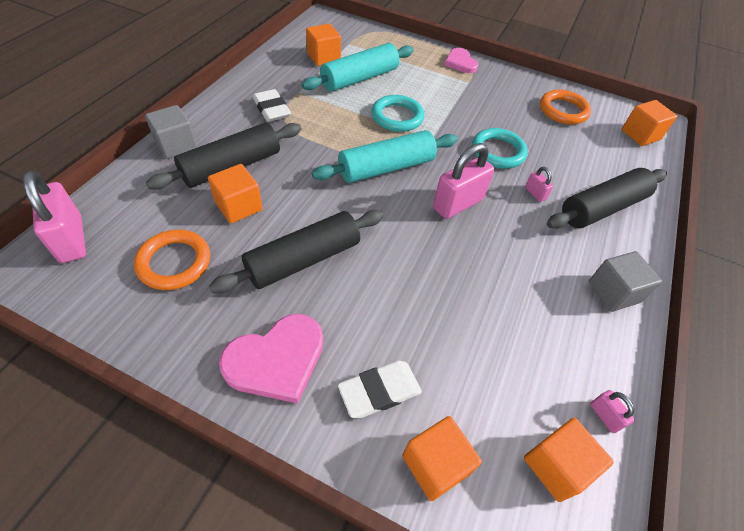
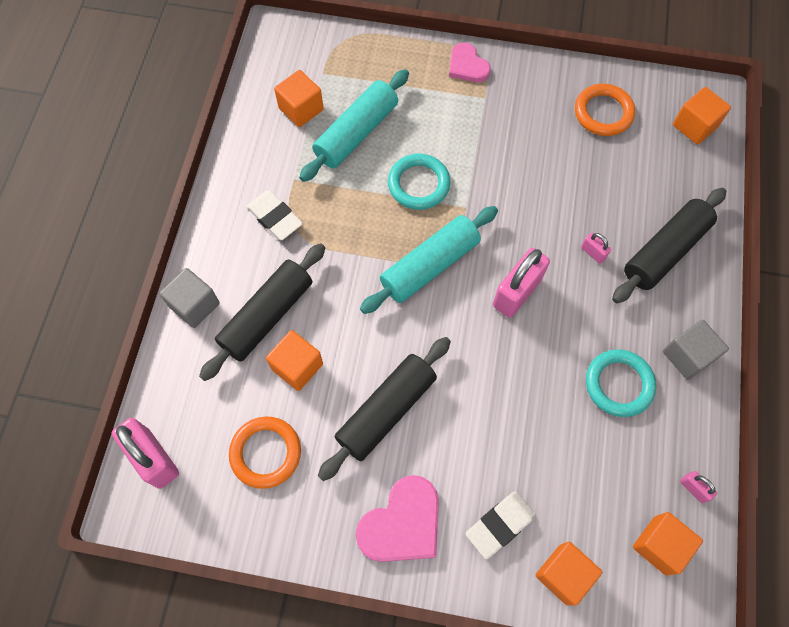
camera: 10 degrees left, 15 degrees up
(498, 152) = (542, 203): turquoise ring -> turquoise ring (619, 384)

